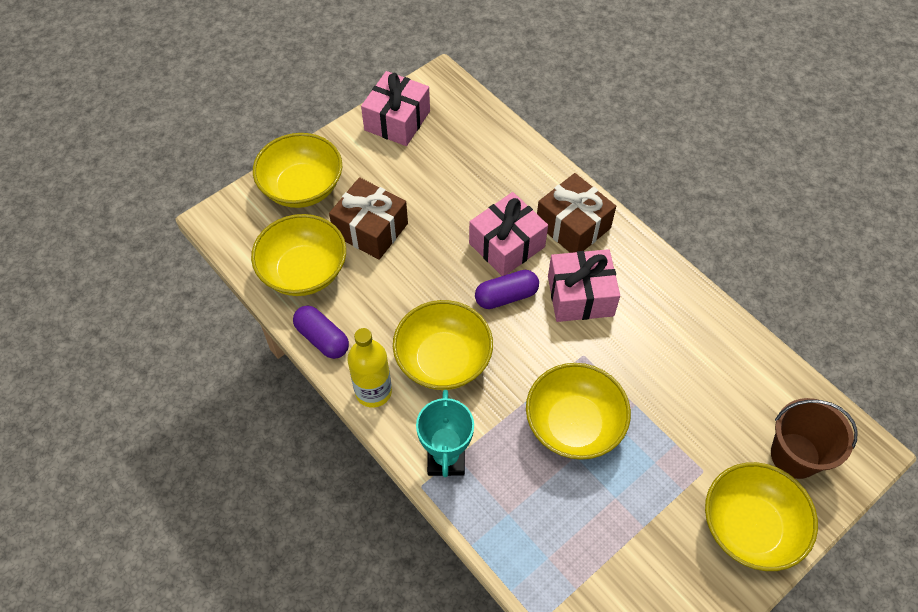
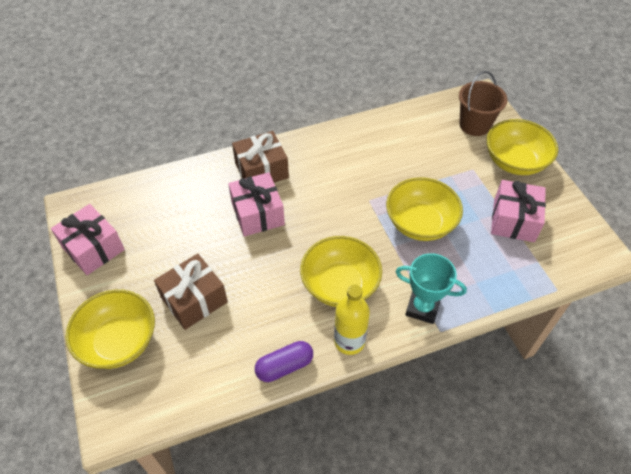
camera: 70 degrees left, 5 degrees down
(304, 271) = (210, 363): yellow bowl -> none
(506, 296) = (302, 228): purple capsule -> none
(580, 296) = (321, 186): pink gift -> pink gift (513, 220)

